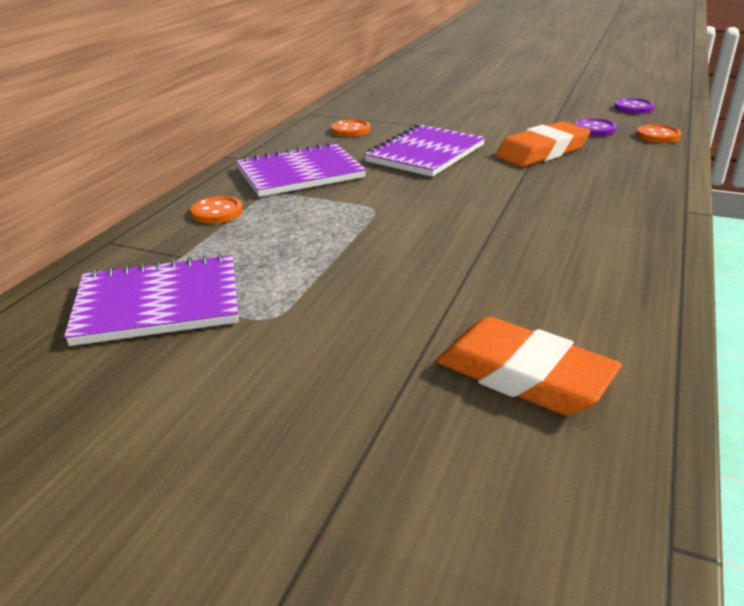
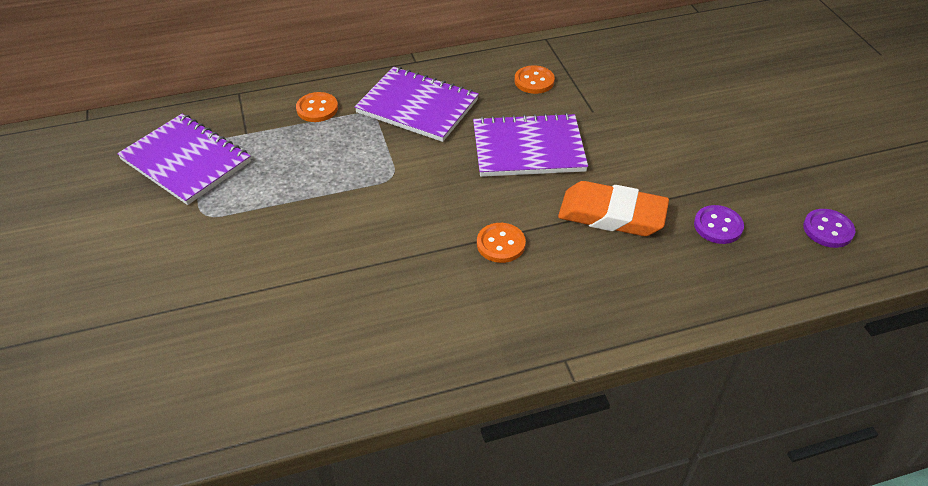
camera: 50 degrees right, 15 degrees up
(523, 375) = (219, 357): orange eraser -> none
(658, 136) = (753, 278): orange button -> orange button (501, 244)

